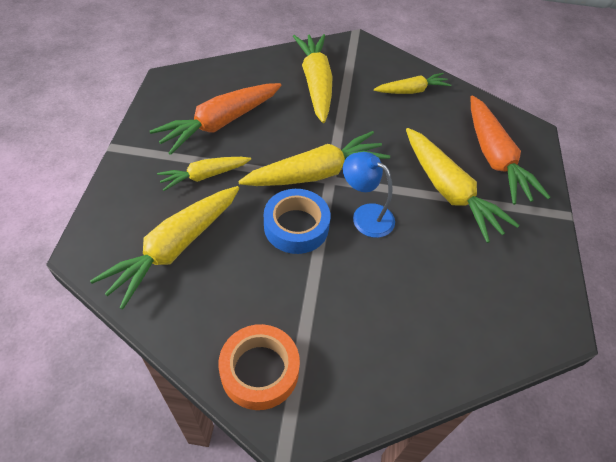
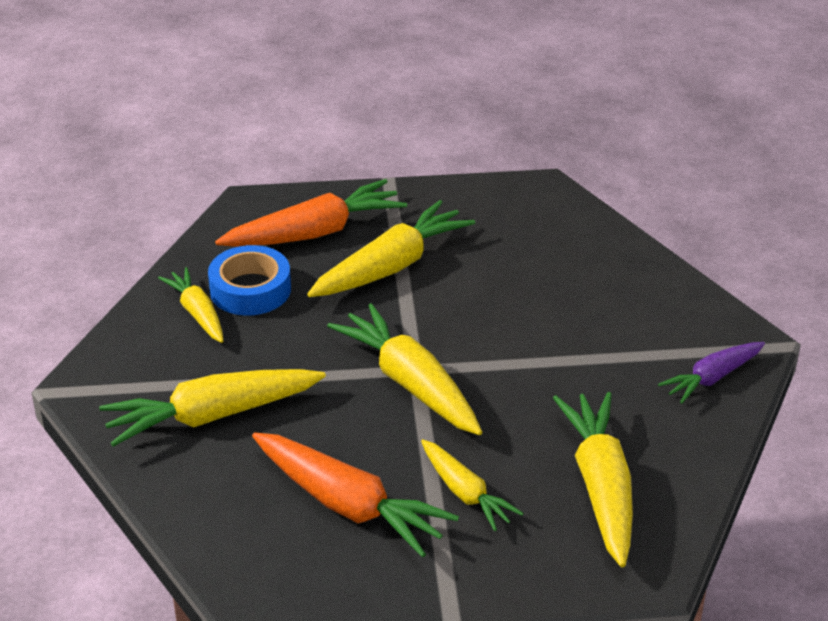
camera: 100 degrees left, 15 degrees down
(175, 248) = (601, 487): yellow carrot -> yellow carrot turned 120 degrees counterclockwise
(259, 370) = (712, 378): orange tape -> purple carrot
(296, 226) = (510, 386): blue tape -> blue tape (250, 289)
(365, 215) = (464, 330): blue lamp -> none

